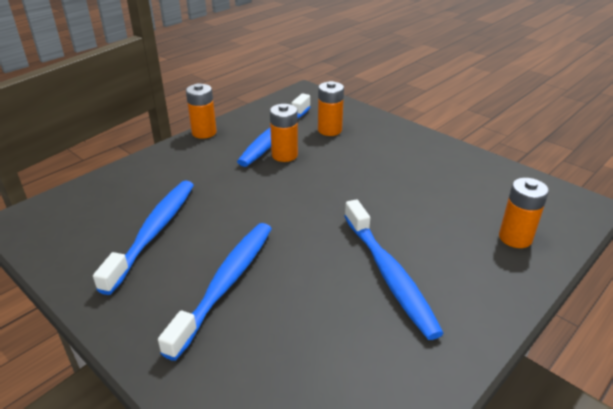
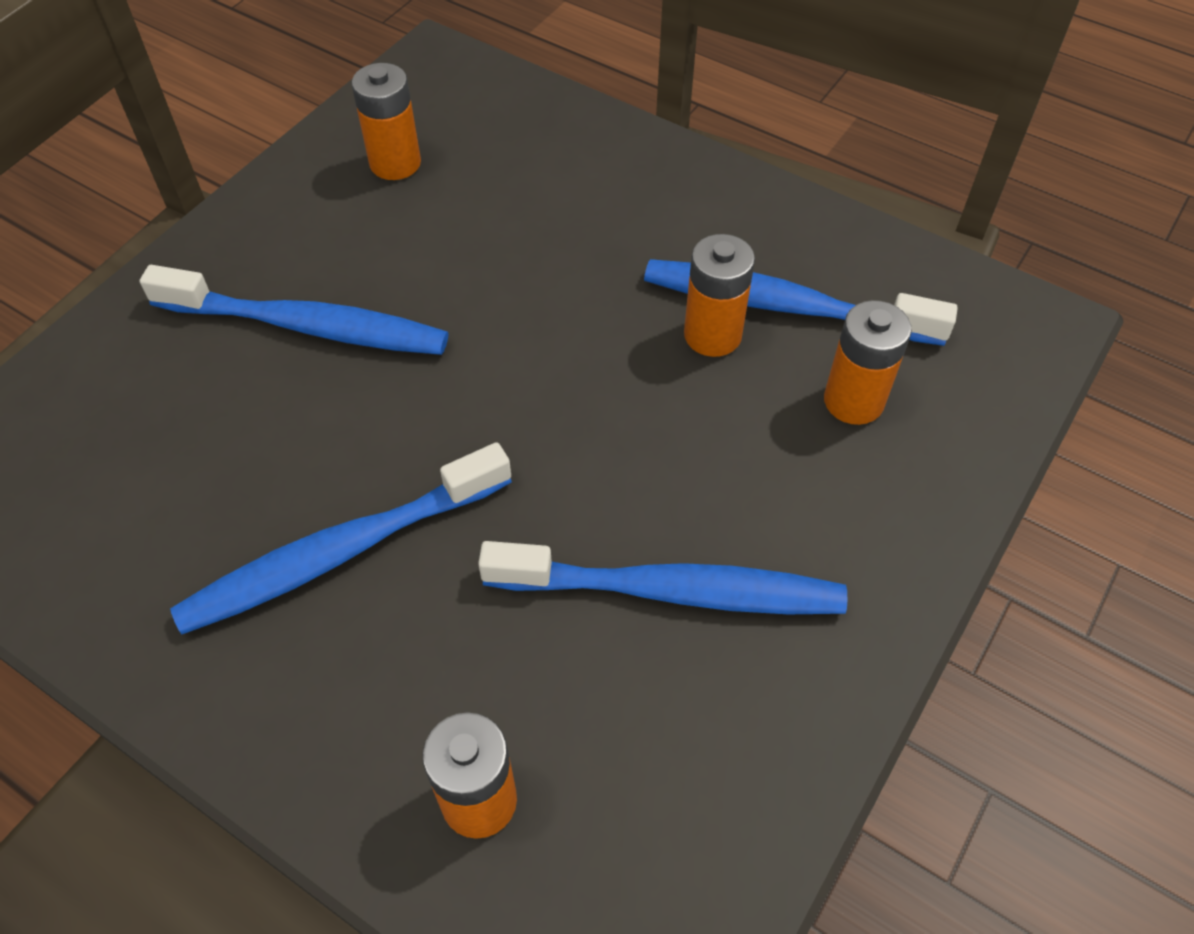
camera: 80 degrees right, 20 degrees up
(154, 232) = (425, 209): blue toothbrush -> blue toothbrush (673, 591)
(204, 132) = (762, 190): orange battery -> orange battery (395, 163)

